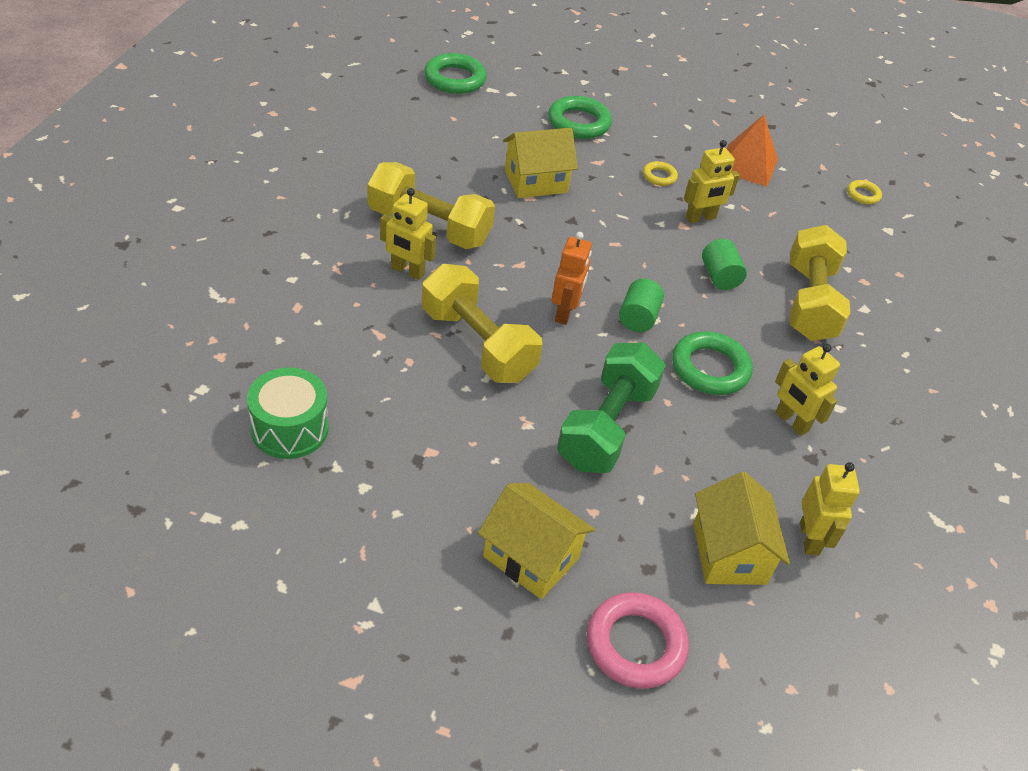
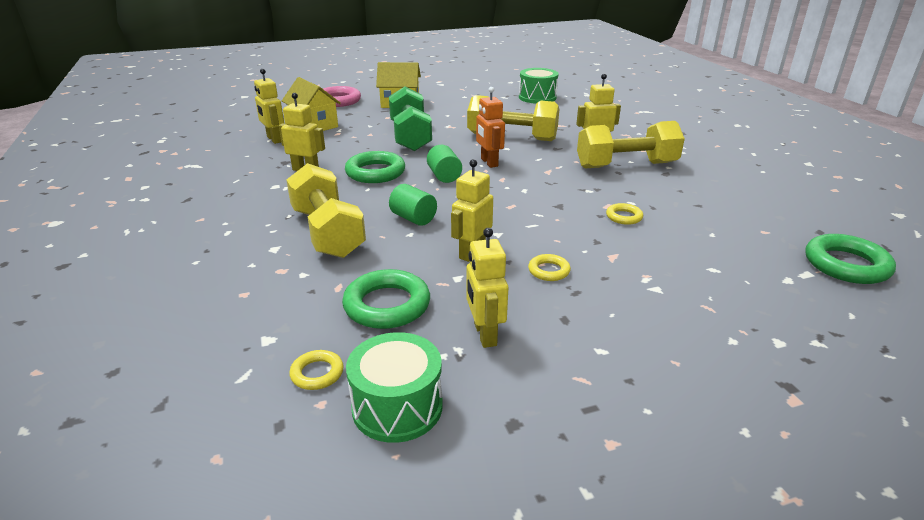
camera: 150 degrees right, 15 degrees down
(536, 181) = (624, 217): yellow house -> yellow ring
(579, 123) = (689, 284): green ring -> green ring (387, 305)
(747, 165) = (484, 334): orange pyramid -> yellow robot
(825, 159) = (397, 407): none -> green drum

